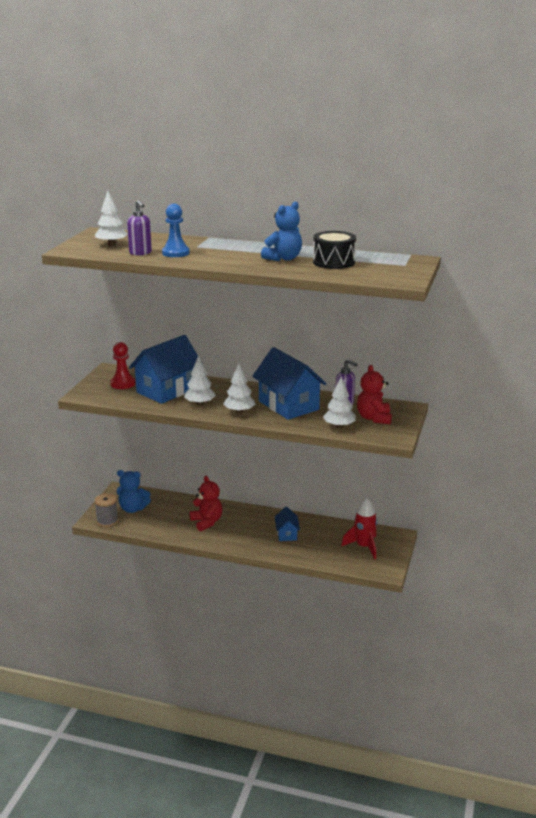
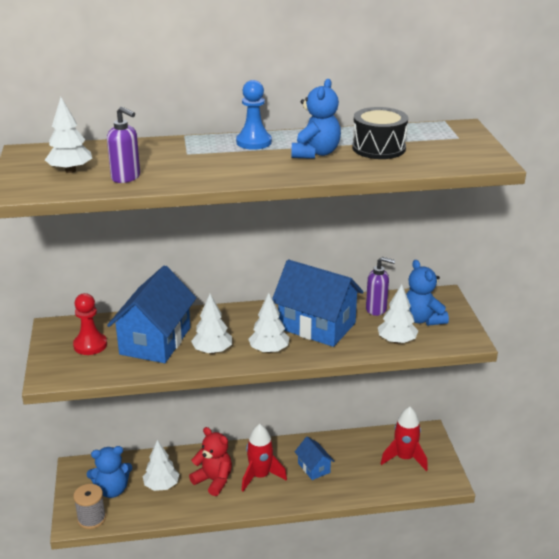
camera: 25 degrees left, 5 degrees up
(168, 515) = (161, 485): none -> white tree
(175, 253) = (172, 169): blue pawn -> blue pawn (254, 142)
(242, 528) = (260, 476): none -> red rocket
(374, 418) = (422, 319): red teddy bear -> blue teddy bear

